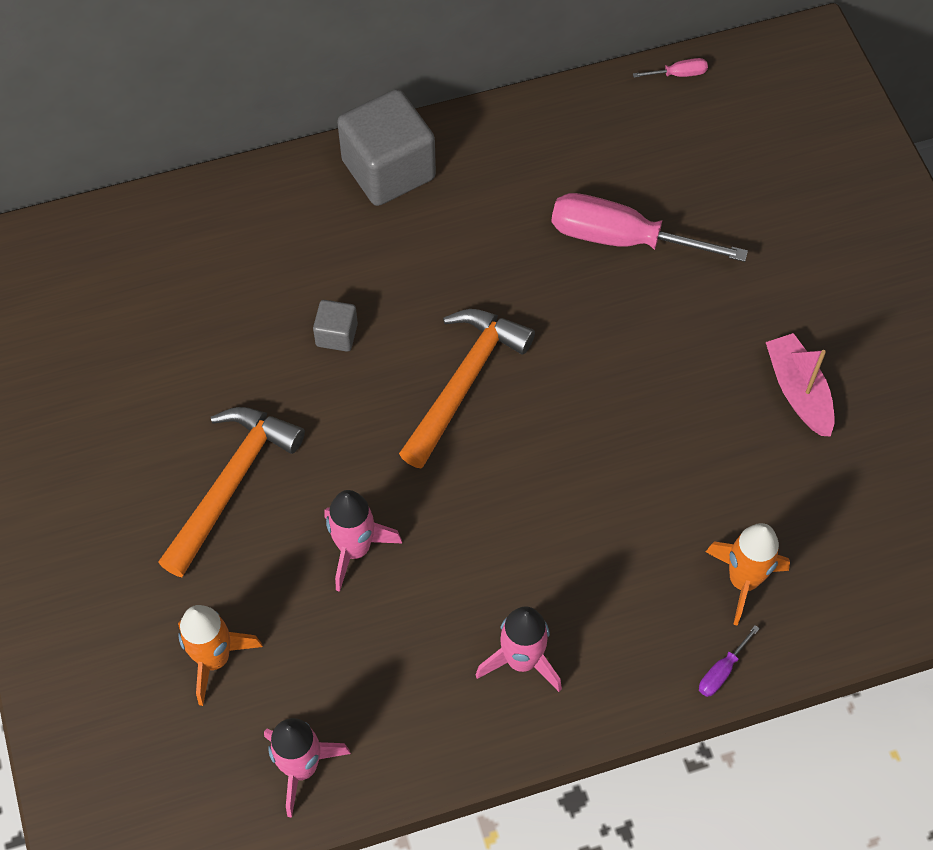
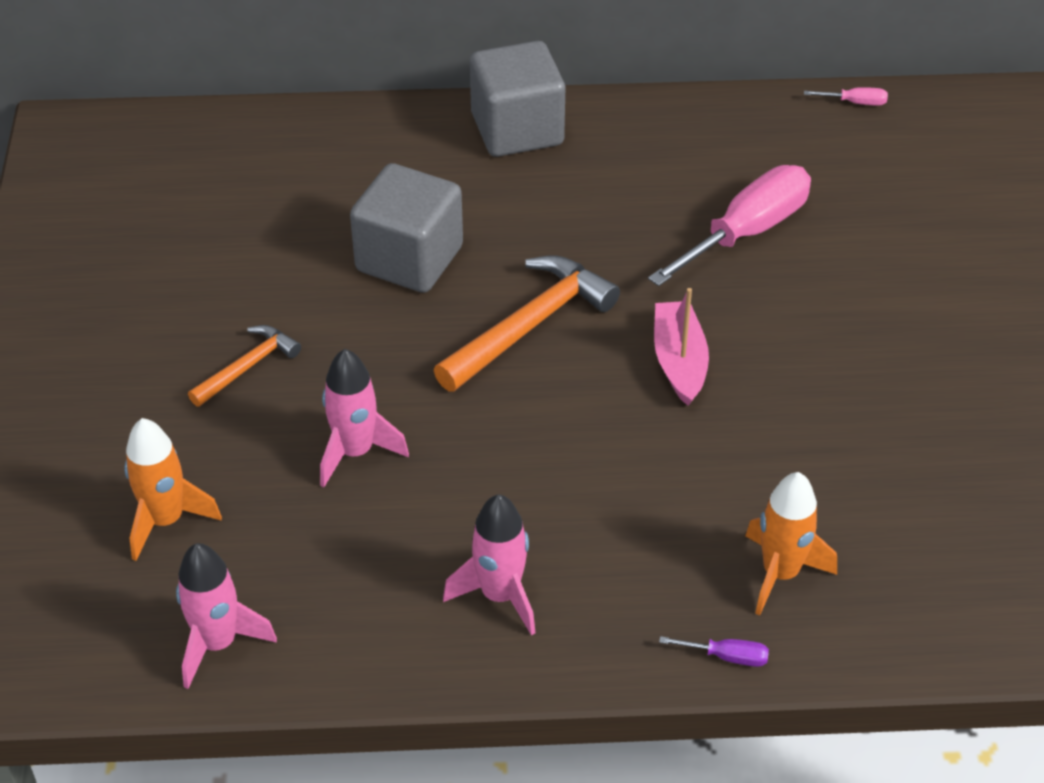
camera: 15 degrees right, 15 degrees down
(230, 484) = (247, 367): orange hammer -> orange hammer, size x0.57
(336, 335) = (409, 259): grey cube -> grey cube, size x2.10
(622, 239) = (746, 232): pink screwdriver -> pink screwdriver turned 105 degrees clockwise
(721, 671) = (726, 656): purple screwdriver -> purple screwdriver turned 135 degrees counterclockwise
(798, 391) = (901, 406): pink boat -> pink boat (679, 361)

